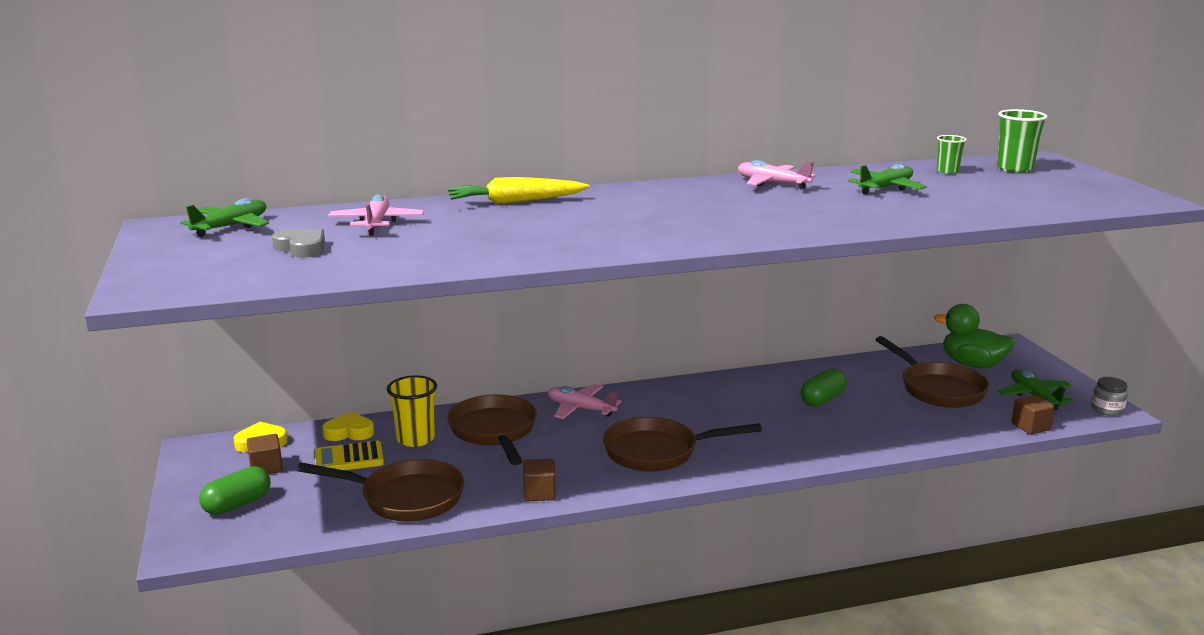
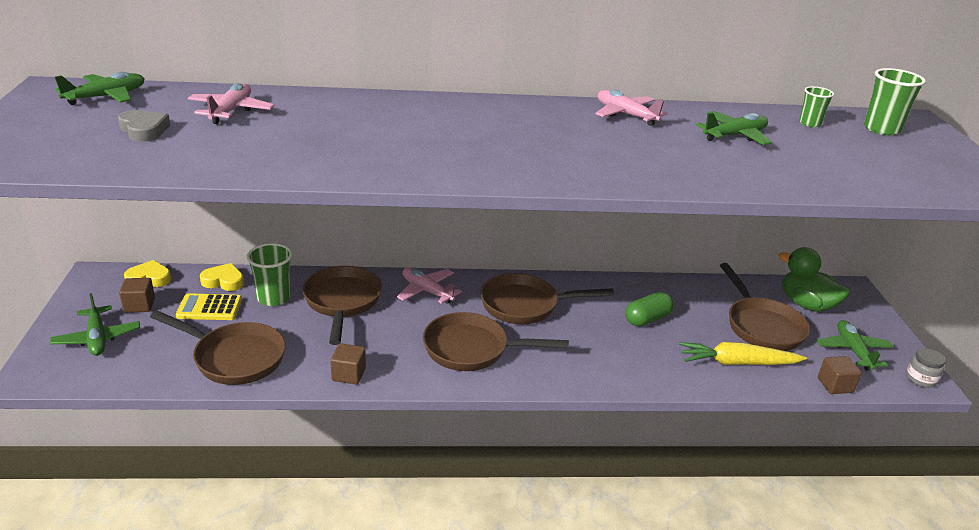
camera: 10 degrees right, 10 degrees up
(237, 504) = (97, 338): green capsule -> green plane
(415, 439) = (273, 298): yellow cup -> green cup
(516, 202) = (372, 103): yellow carrot -> yellow carrot (737, 363)
(692, 406) = (525, 305): none -> brown pan

